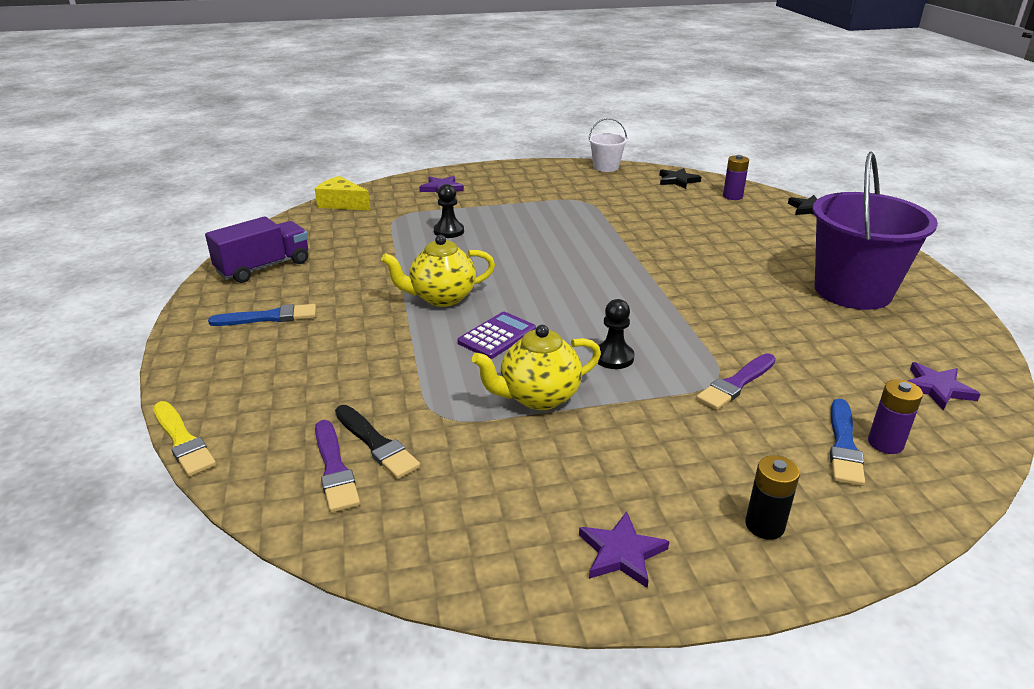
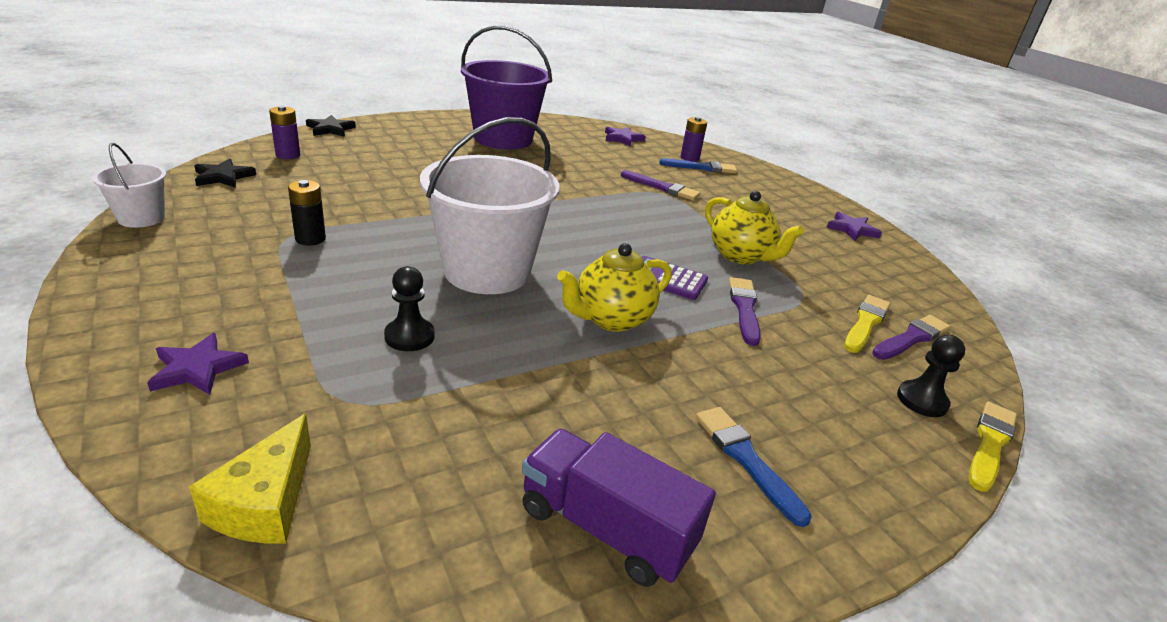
camera: 110 degrees left, 0 degrees up
(376, 444) = (865, 323): black brush -> yellow brush
(433, 367) = (744, 308): none -> purple brush
(442, 298) = (611, 319): yellow teapot -> yellow teapot turned 90 degrees clockwise
(525, 258) = (487, 271): none -> white bucket
(613, 357) = (661, 226): black pawn -> black pawn (922, 400)
(764, 525) = (789, 193): black battery -> black battery (310, 239)

